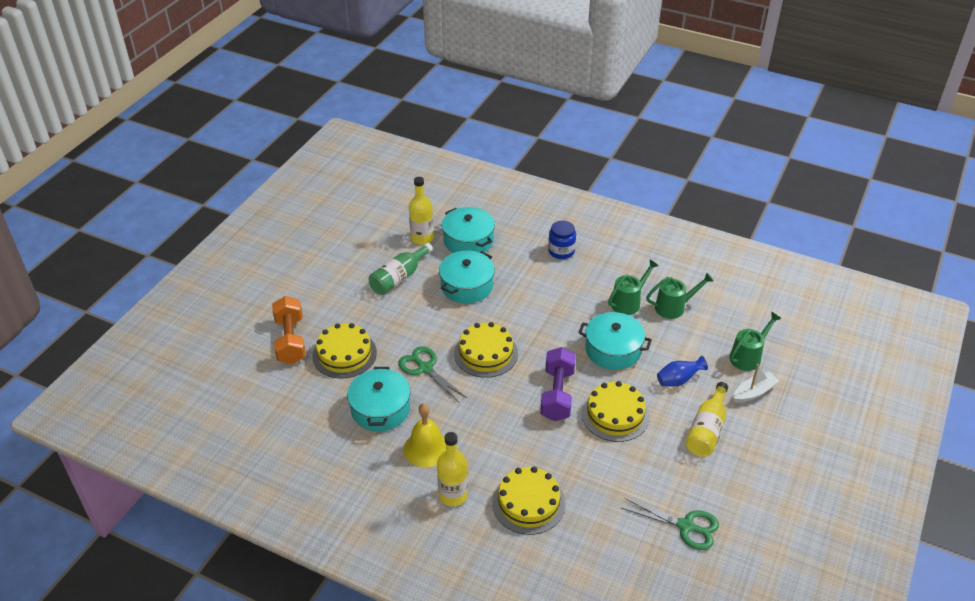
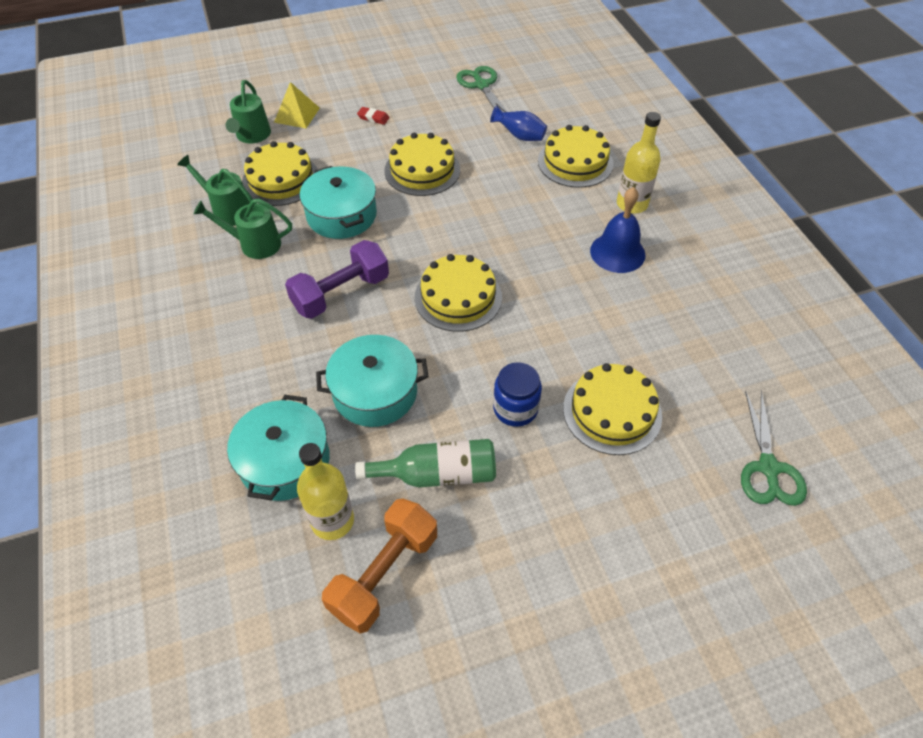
camera: 135 degrees left, 10 degrees up
(290, 340) = (666, 485): orange dumbbell -> orange dumbbell (384, 574)
(380, 409) = (628, 318): turquoise pot -> none
(425, 368) = (538, 327): green scissors -> green scissors (768, 468)
(426, 448) = (617, 252): yellow bell -> blue bell
(557, 394) = (445, 215): purple dumbbell -> purple dumbbell (341, 293)
(561, 251) = (215, 352): blue jar -> blue jar (515, 408)
(678, 380) = (333, 158): blue vase -> blue vase (520, 136)
(681, 344) = (281, 179): none -> yellow cake
(706, 430) = (373, 118): yellow bottle -> red eraser
(748, 356) = (252, 136): green watering can -> green watering can turned 90 degrees counterclockwise
(754, 392) = (297, 115): white boat -> yellow pyramid

